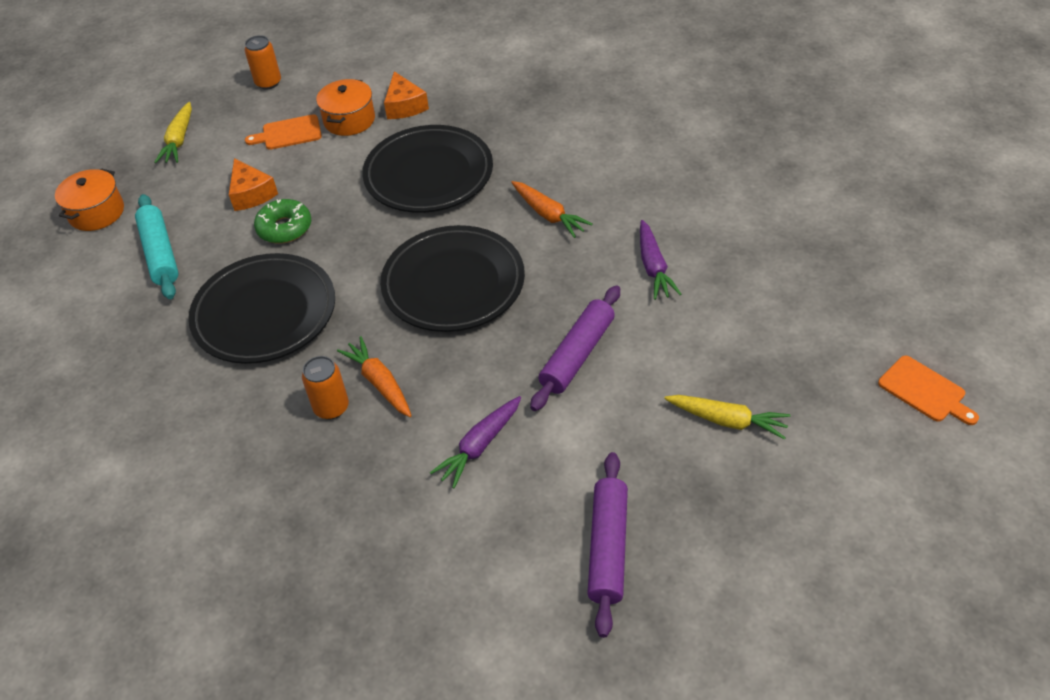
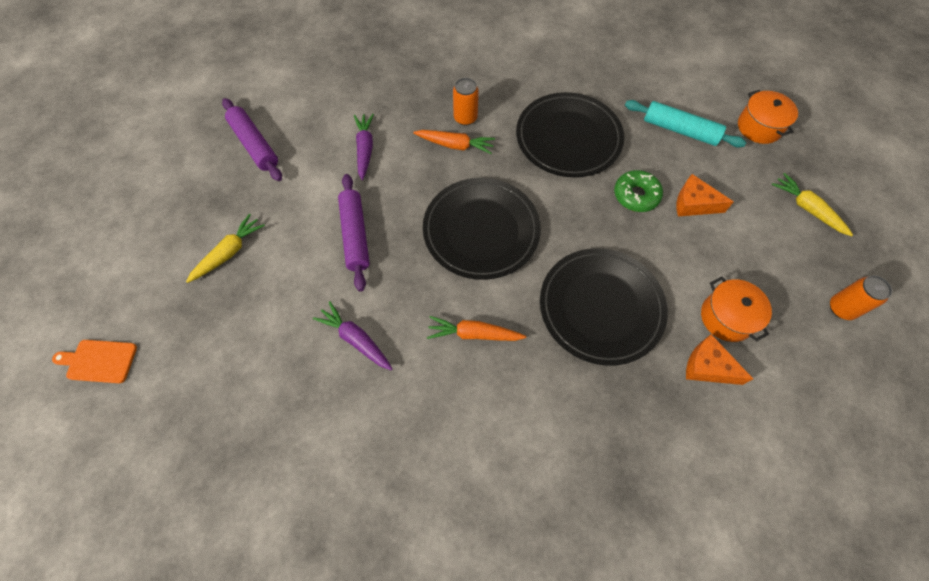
camera: 135 degrees right, 15 degrees up
(289, 133) = (748, 270): orange cutting board -> none
(727, 420) = (229, 252): yellow carrot -> yellow carrot turned 150 degrees clockwise

